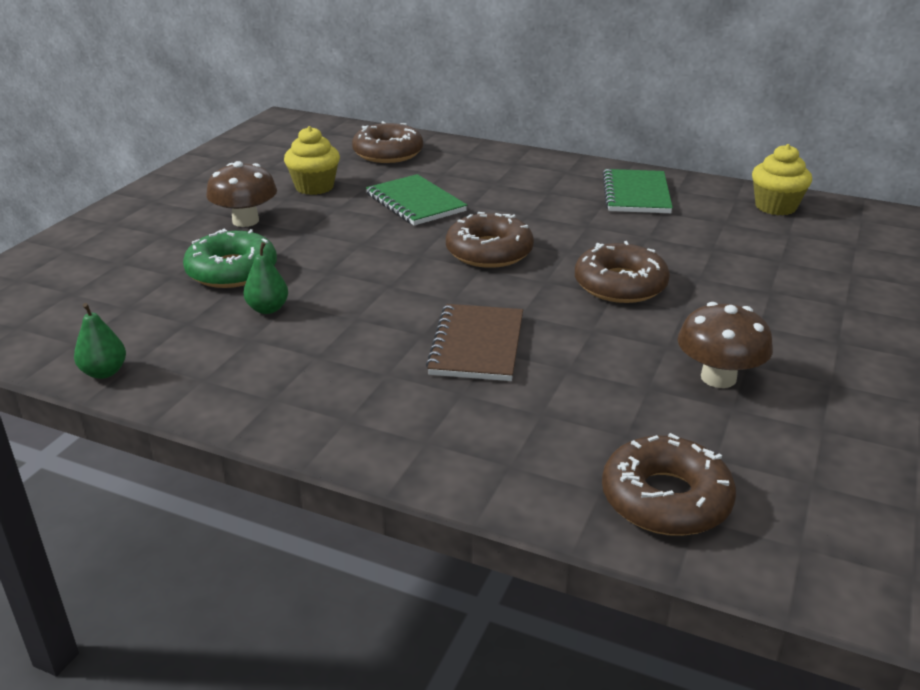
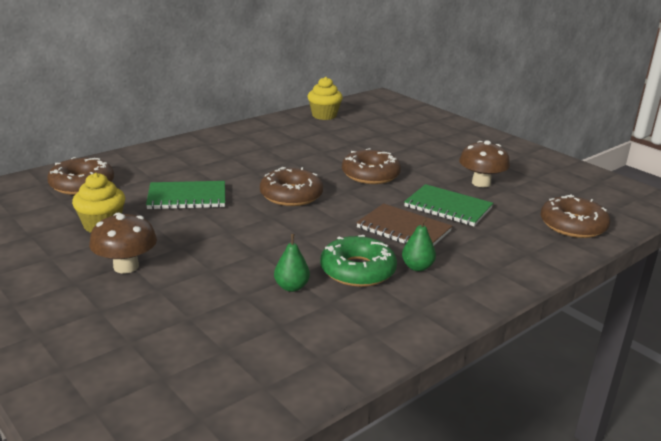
camera: 65 degrees left, 5 degrees down
(104, 372) = (326, 377): green pear -> green pear (417, 267)
(232, 271) = (212, 290): green donut -> green donut (357, 270)
(636, 194) = (266, 137): green notebook -> green notebook (448, 207)

